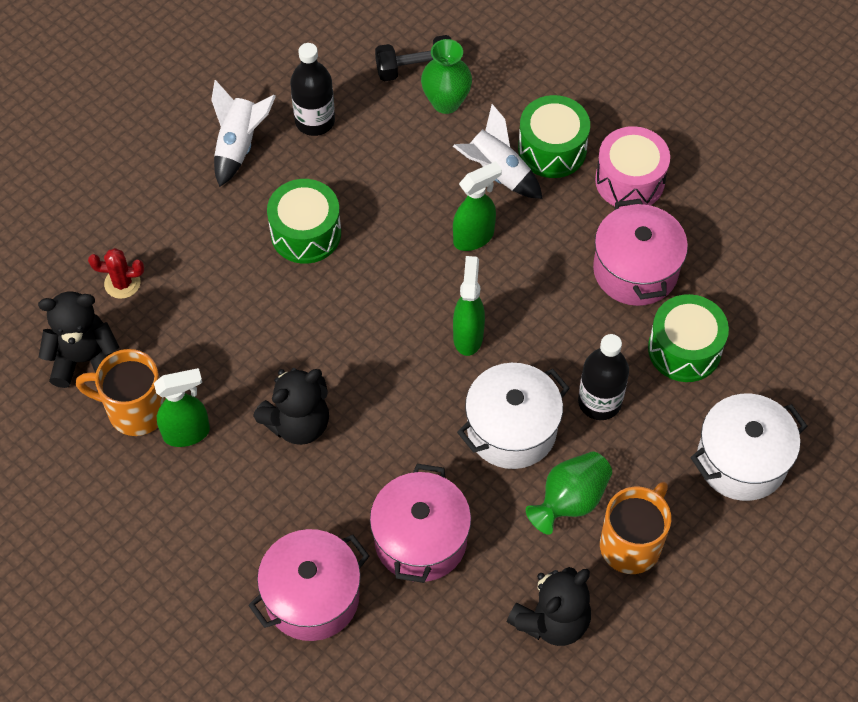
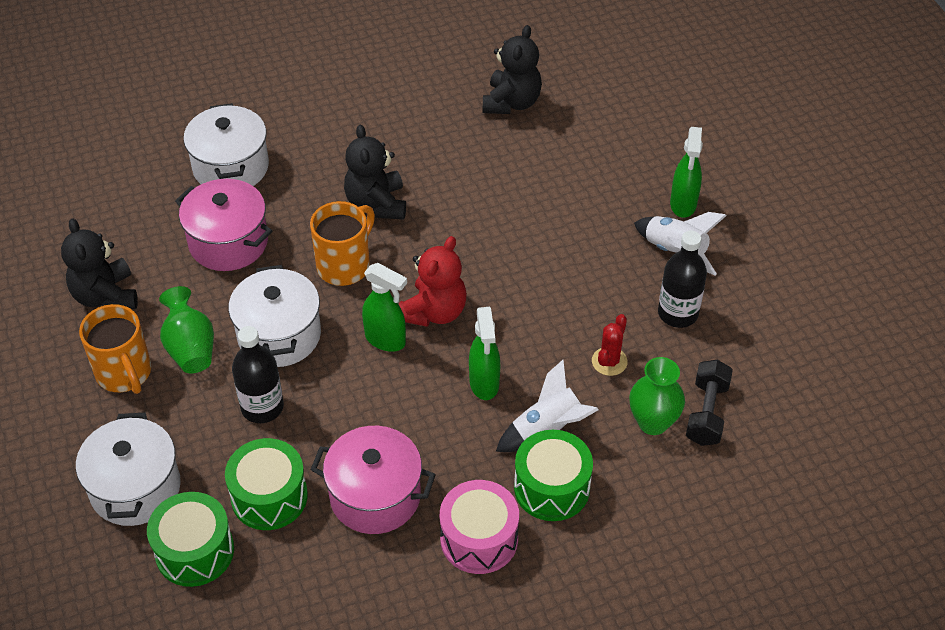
camera: 115 degrees right, 10 degrees down
(122, 283) = (570, 140): red cactus -> red cactus (609, 361)
(134, 410) = (449, 117): orange mug -> orange mug (345, 265)
(187, 433) = (411, 140): green spray bottle -> green spray bottle (683, 204)
(306, 233) = (555, 267): green drum -> green drum (195, 551)
(312, 597) = (231, 167): pink pot -> white pot
(413, 310) = (434, 312): none -> red teddy bear

